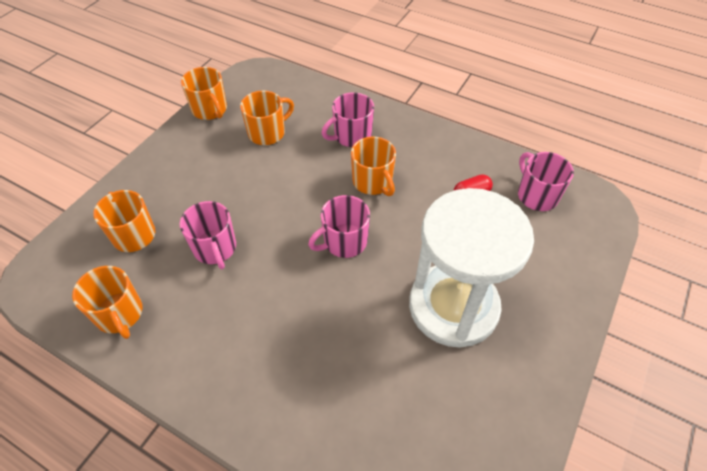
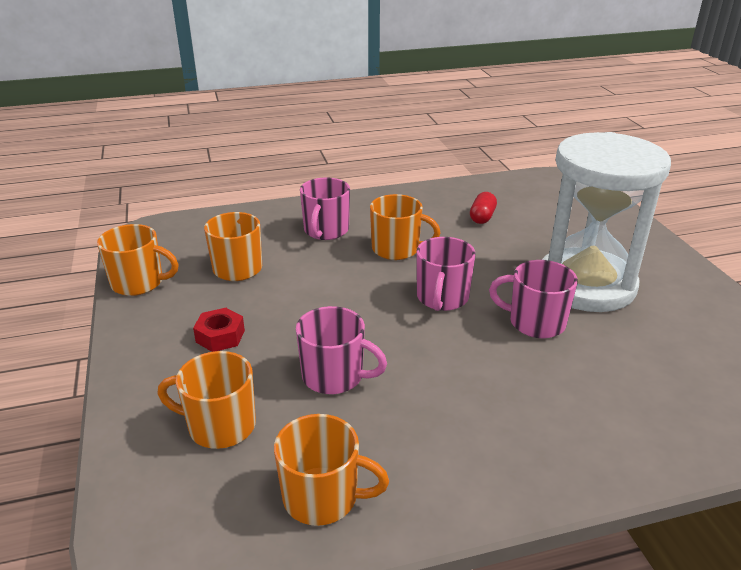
camera: 45 degrees left, 20 degrees down
(200, 177) = (220, 336): none -> red nut
(536, 195) = (524, 195): pink mug -> pink mug (535, 322)

